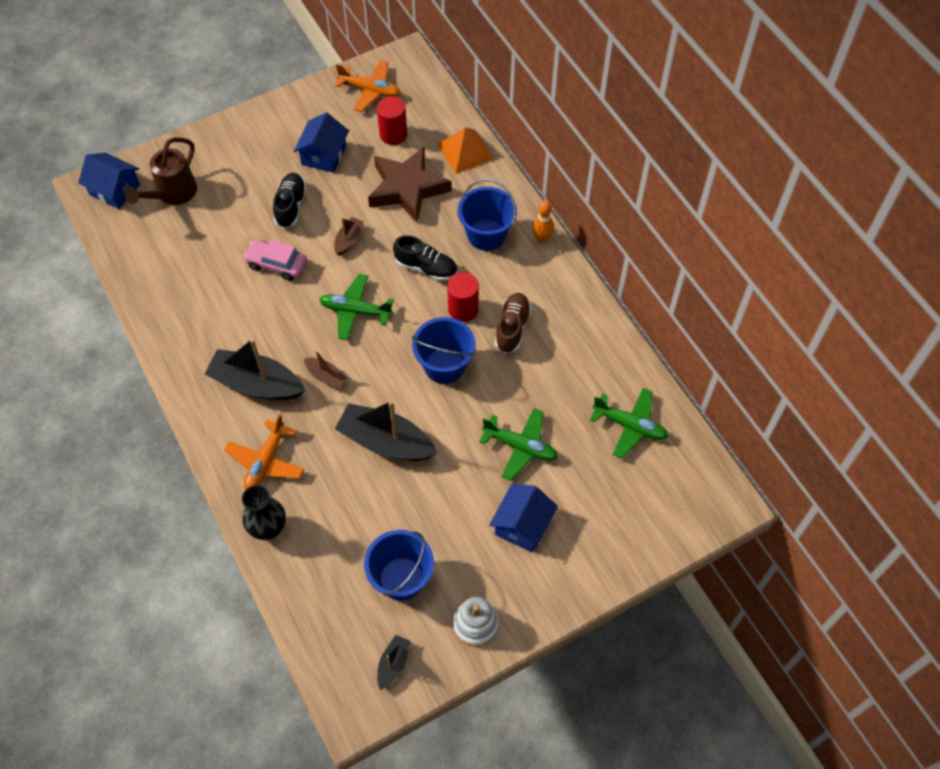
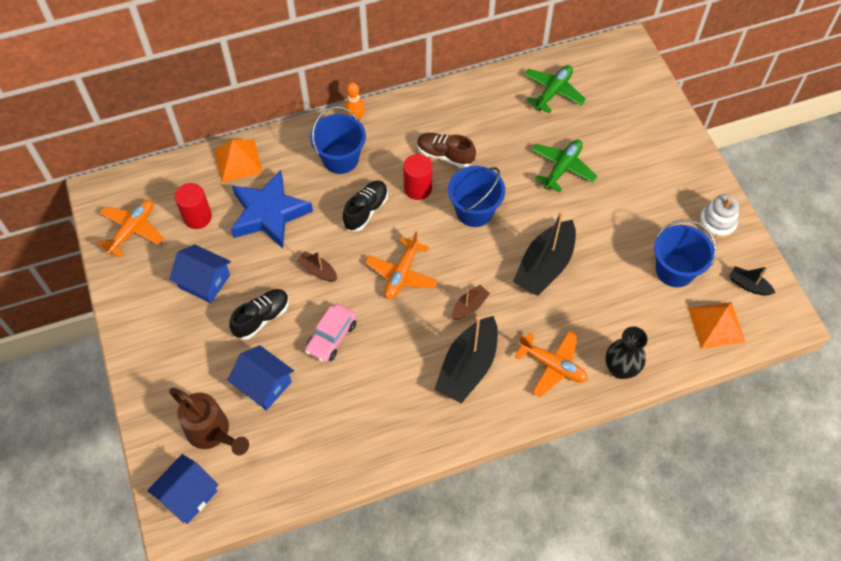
camera: 80 degrees left, 0 degrees up
(290, 206) = (262, 318): black shoe -> black shoe turned 120 degrees clockwise
(335, 628) = (716, 325): none -> orange pyramid
(355, 311) = (402, 274): green plane -> orange plane
(407, 188) = (269, 214): brown star -> blue star
(522, 525) = (634, 178): blue house -> blue house (264, 385)

